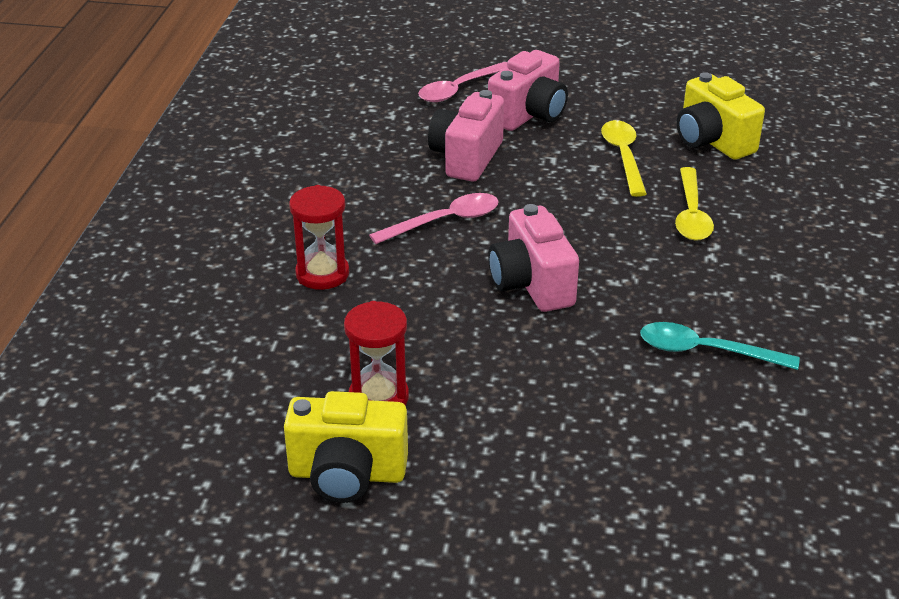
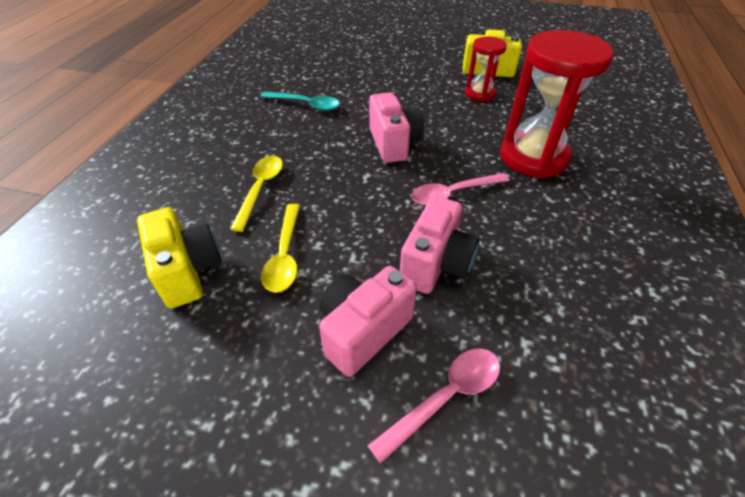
camera: 175 degrees left, 10 degrees up
(322, 274) = (533, 157): red hourglass -> red hourglass, size x1.84

